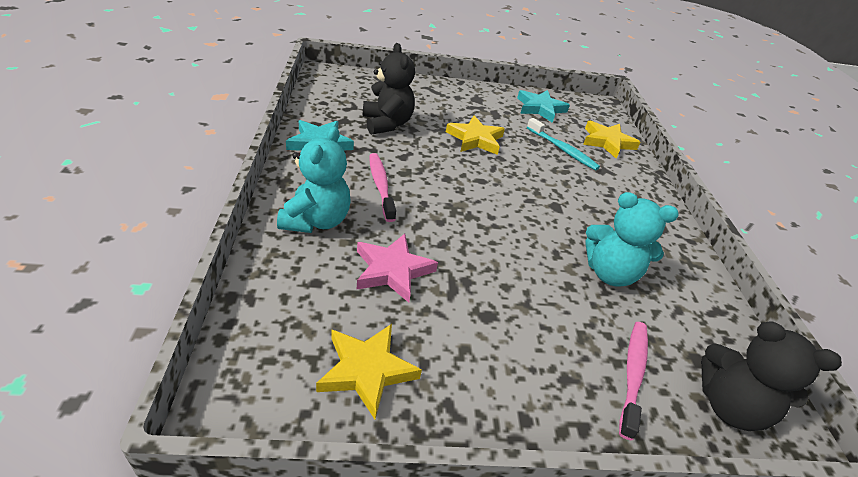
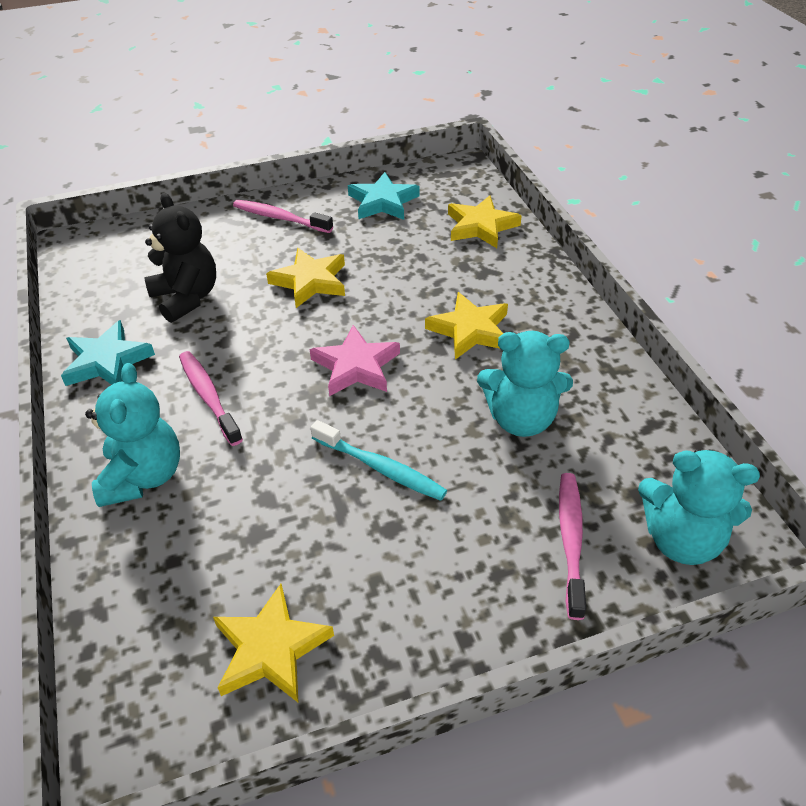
camera: 10 degrees left, 5 degrees up
(392, 270) = (261, 510): pink star -> pink star (356, 366)
(466, 97) = (280, 218): none -> pink toothbrush
(562, 150) = (426, 258): turquoise toothbrush -> turquoise toothbrush (381, 468)
(584, 203) = (470, 330): none -> yellow star
(729, 406) = (681, 539): black teddy bear -> turquoise teddy bear

